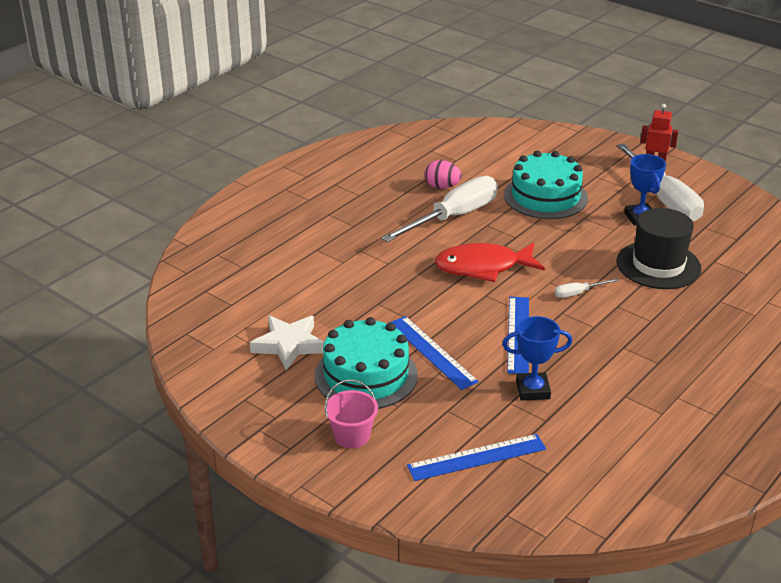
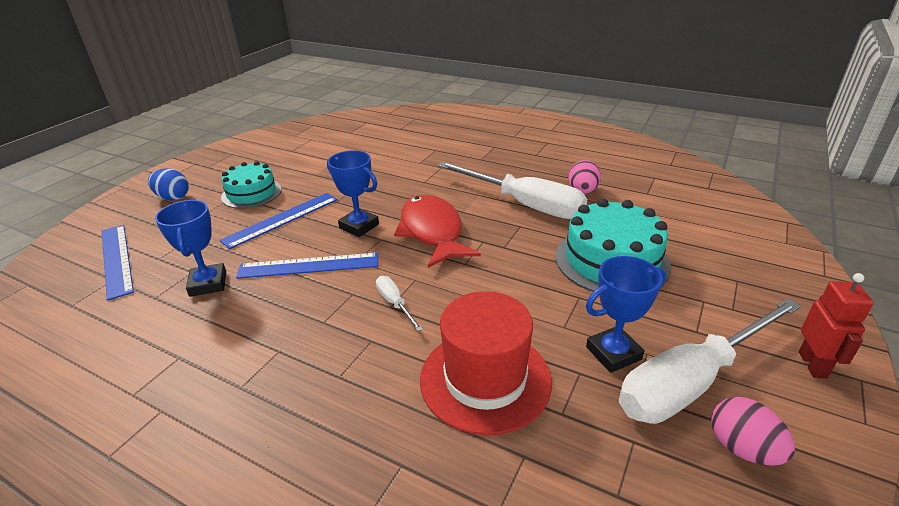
camera: 80 degrees right, 0 degrees up
(289, 345) = (296, 158): white star -> none
(352, 436) = (173, 198): pink bucket -> blue egg
(366, 375) = (251, 193): turquoise cake -> turquoise cake, size x0.65
(461, 305) = (359, 226): none -> blue trophy
(658, 265) = (485, 379): black hat -> red hat
(709, 199) = (742, 448): none -> pink egg

